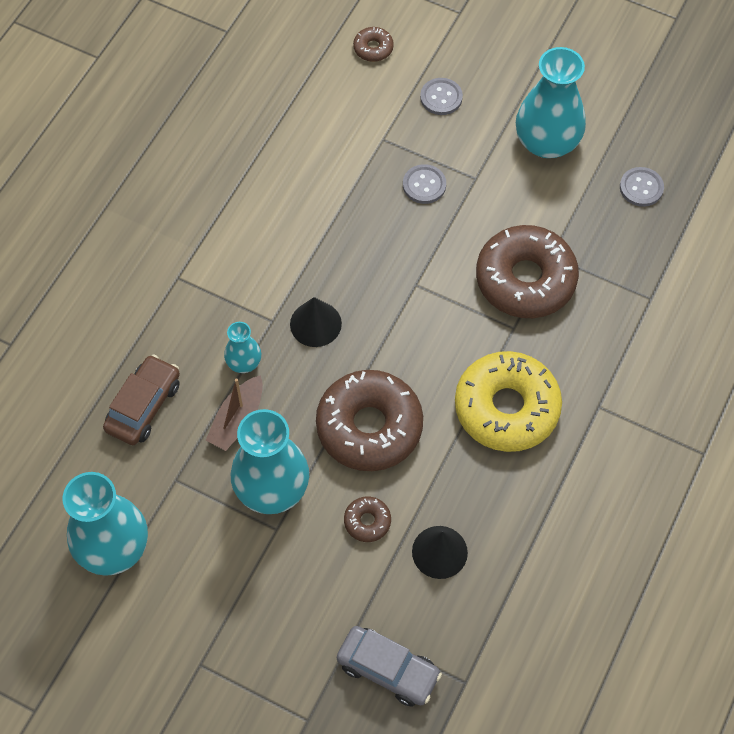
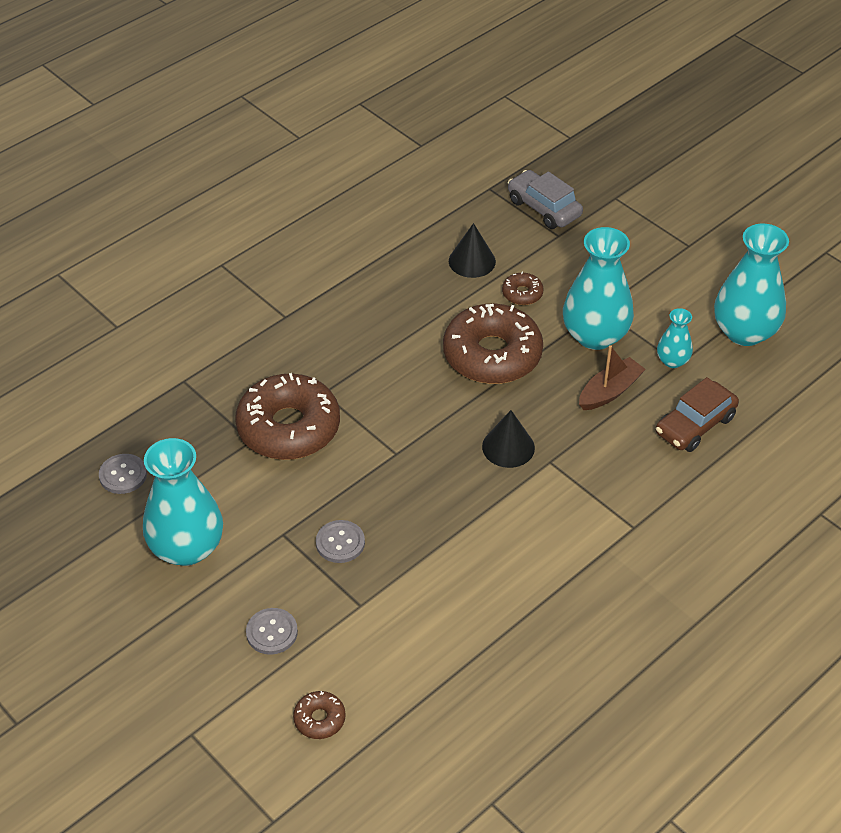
camera: 160 degrees left, 15 degrees down
(244, 362) = (589, 434): turquoise vase -> turquoise vase (672, 361)
(506, 408) = (365, 336): yellow donut -> none

